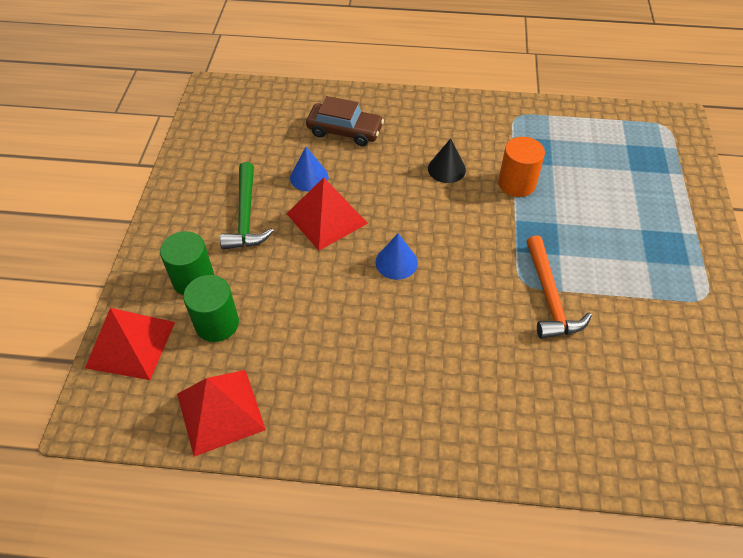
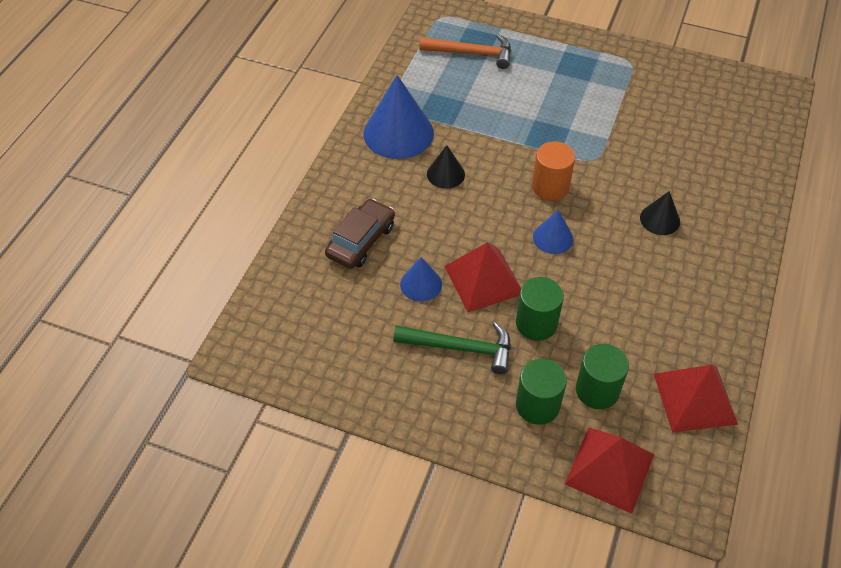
camera: 75 degrees left, 0 degrees up
(285, 265) = (536, 323): none -> green cylinder
(459, 354) = (660, 219): none -> black cone
(483, 128) = (398, 133): none -> blue cone
(516, 183) = (480, 131): orange cylinder -> orange cylinder (550, 187)
(549, 297) = (613, 148): orange hammer -> orange hammer (472, 53)

